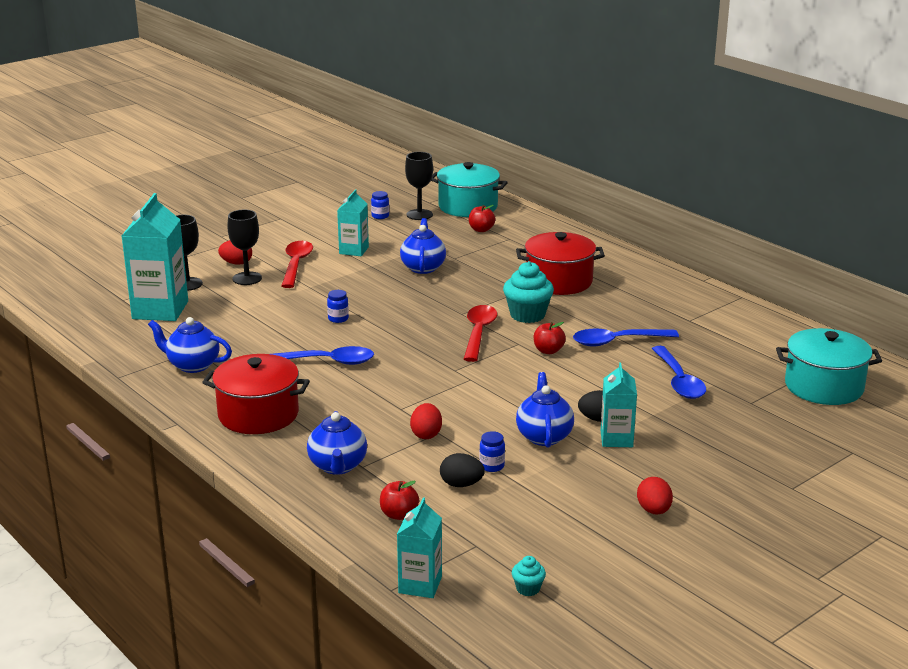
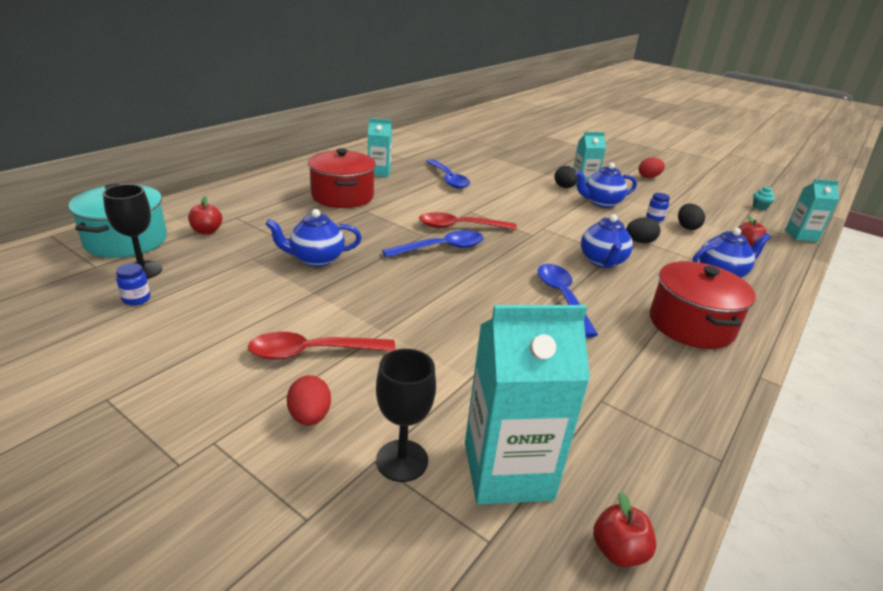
camera: 105 degrees left, 5 degrees up
(192, 365) = (638, 393): blue teapot -> blue teapot (602, 261)
(247, 278) = (368, 393): black goblet -> none
(338, 319) = (464, 300): blue jar -> none
(354, 250) = (262, 309): turquoise carton -> turquoise carton (379, 172)
(426, 434) = (639, 241): red egg -> black egg
(527, 315) = (416, 208): turquoise cupcake -> none
(548, 351) = (476, 201): red apple -> red apple (618, 551)
(679, 381) = (495, 165): blue spoon -> blue spoon (441, 248)
(824, 386) = (477, 135): turquoise pot -> none

